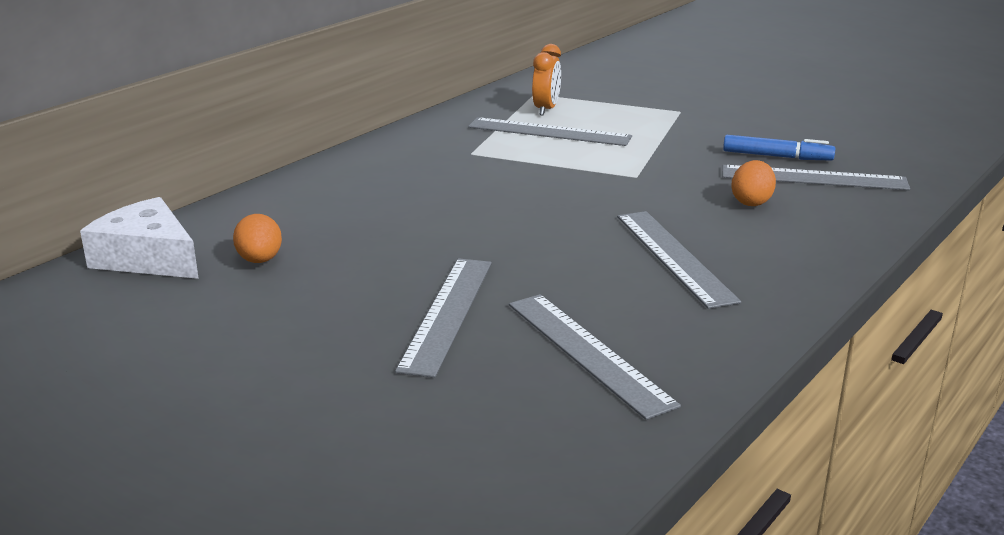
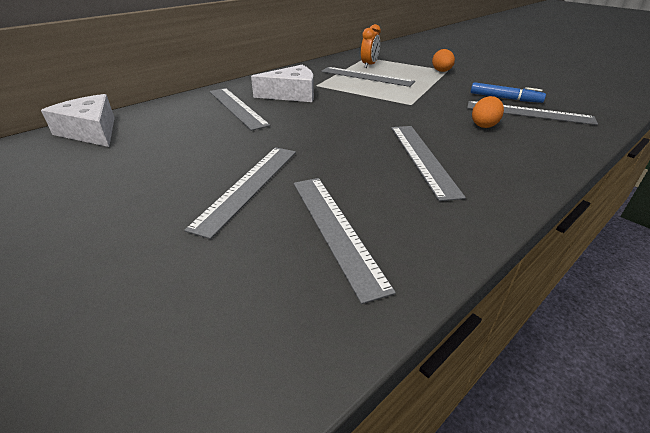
camera: 10 degrees right, 10 degrees up
(260, 260) = (154, 138): orange egg -> orange egg (441, 71)
(360, 201) = (237, 107): none -> grey ruler
(438, 172) = (292, 94): none -> white cheese

